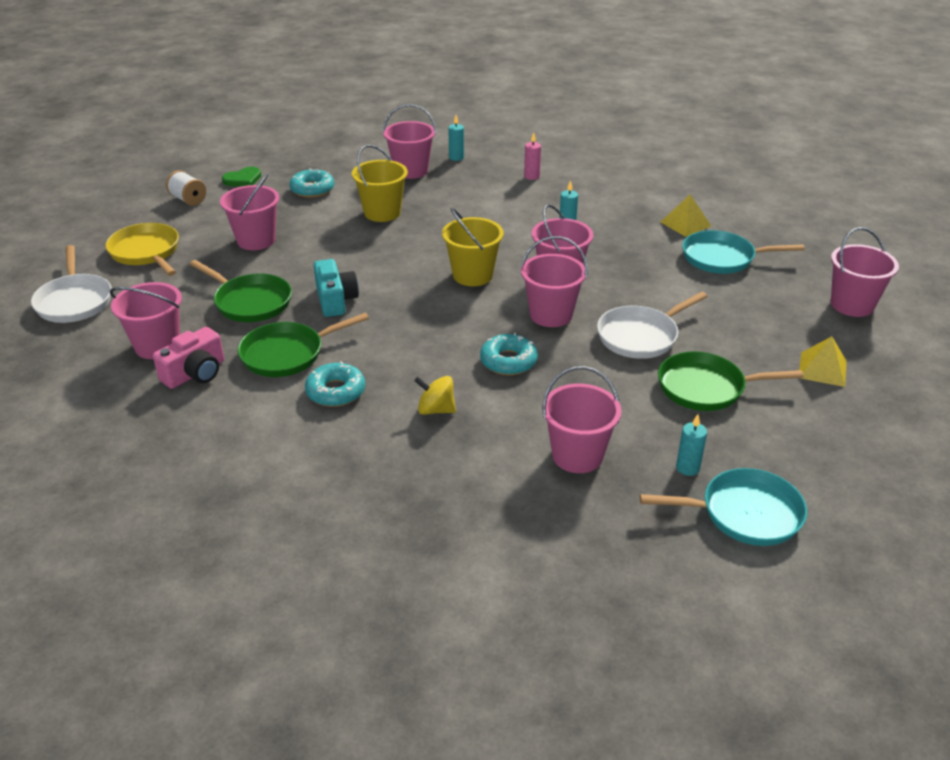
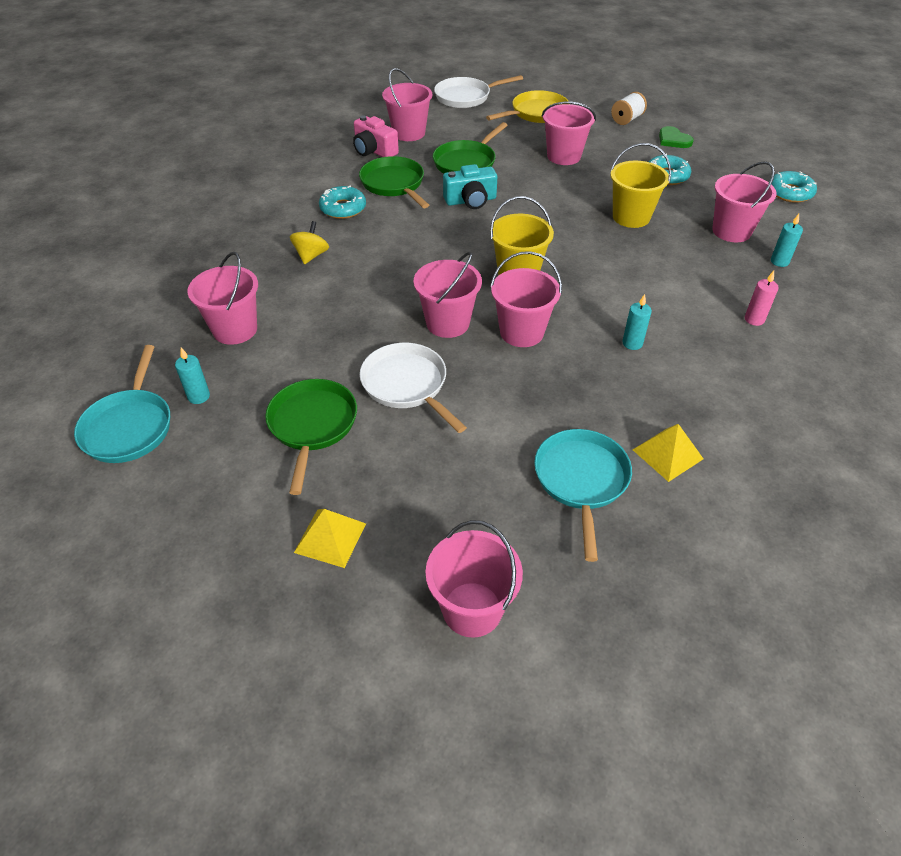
camera: 90 degrees right, 10 degrees up
(508, 361) = (372, 294): turquoise donut -> turquoise donut (790, 193)

